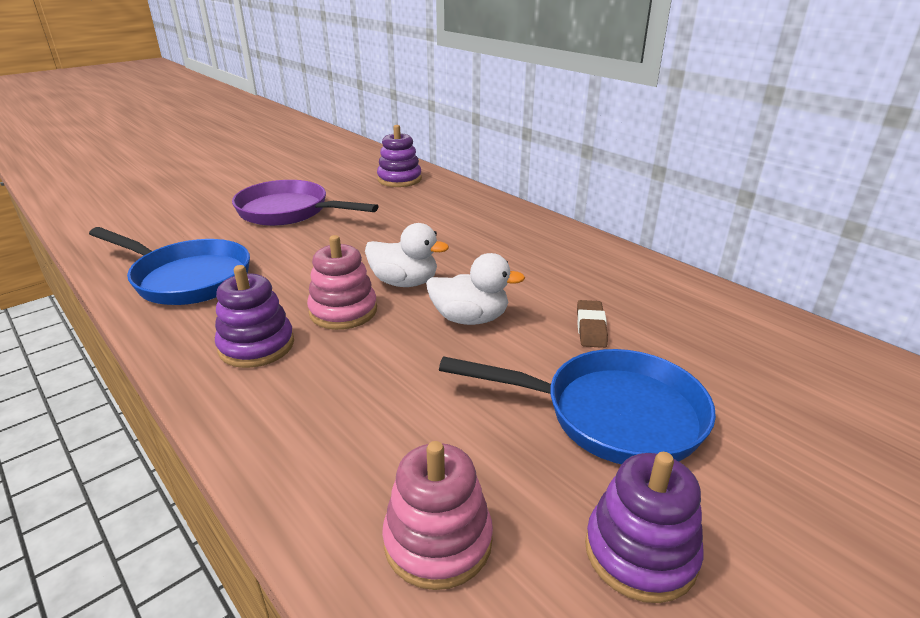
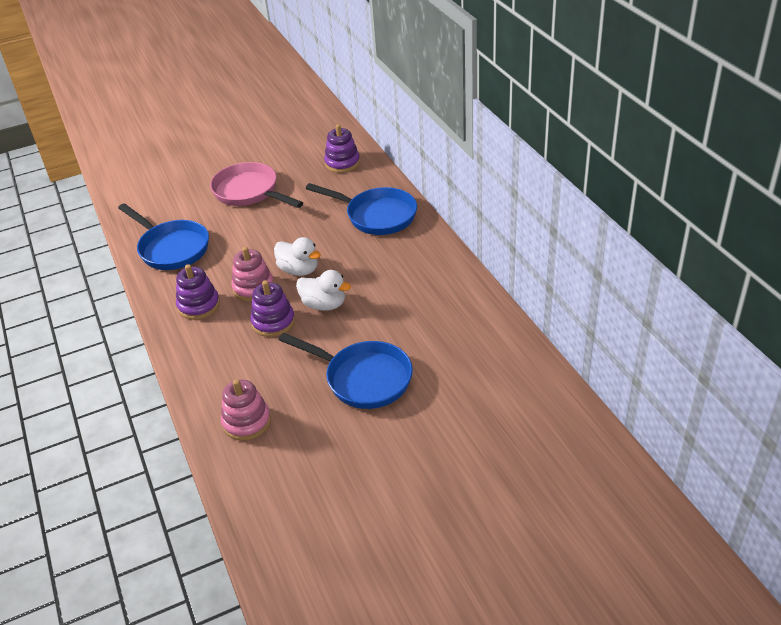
camera: 20 degrees right, 10 degrees up
(289, 212) = (249, 192): purple pan -> pink pan
(476, 219) = (376, 215): none -> blue pan
(591, 328) = (392, 322): brown eraser -> none
(640, 552) = (329, 443): purple stacking toy -> purple stacking toy (273, 322)

